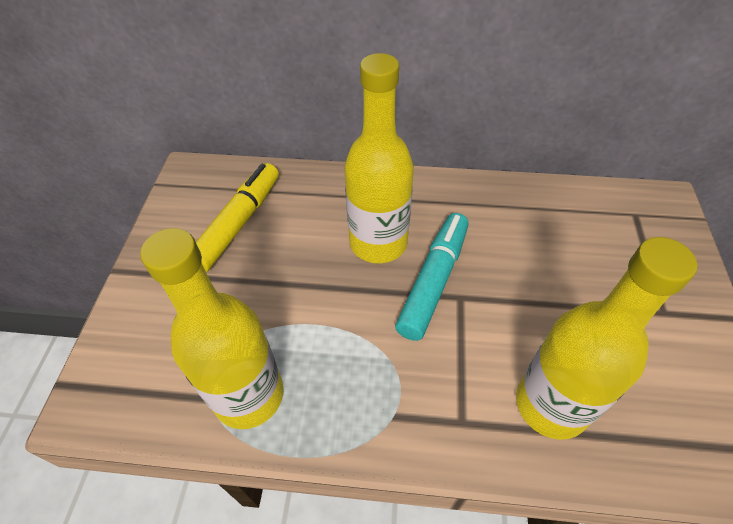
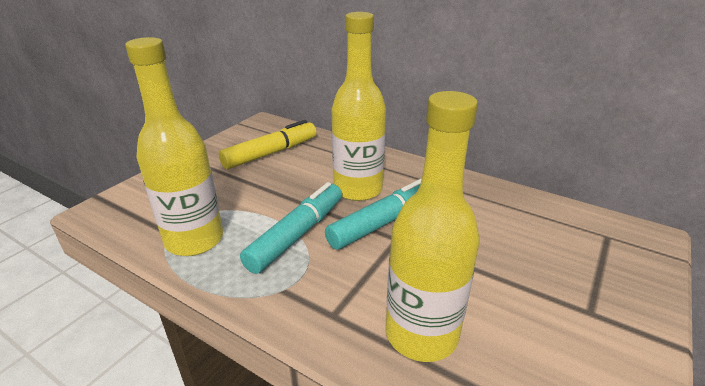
camera: 25 degrees right, 20 degrees down
(358, 336) = (297, 234): none -> turquoise marker

